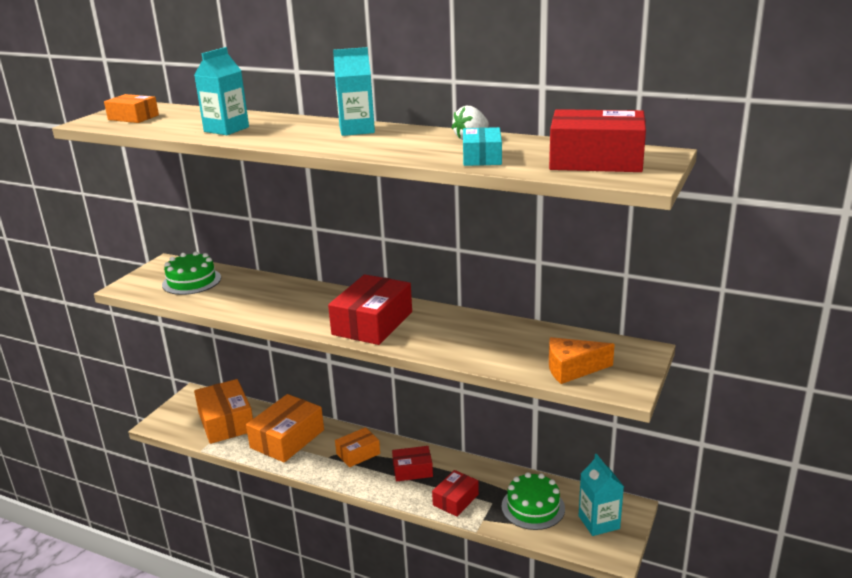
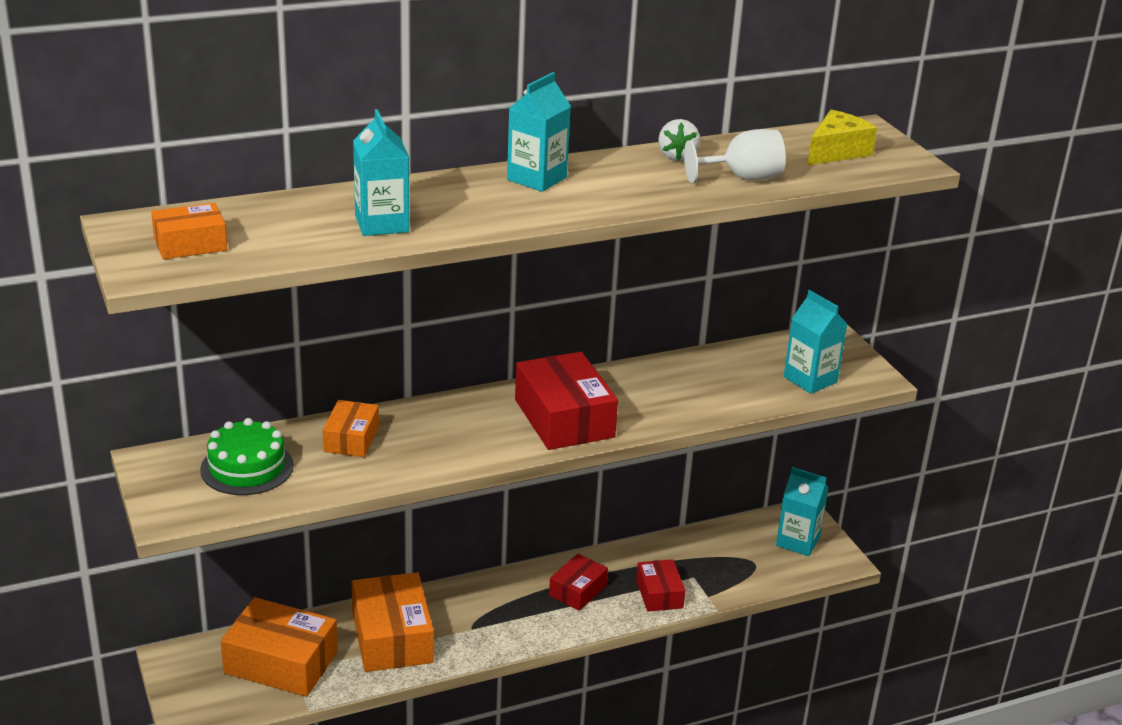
camera: 50 degrees left, 5 degrees up
(358, 454) = (497, 607): orange box -> orange box (351, 439)
(482, 157) = (742, 178): turquoise box -> white goblet
(533, 507) = (731, 560): green cake -> none
(572, 369) = (810, 379): orange cheese -> turquoise carton
(596, 160) = (836, 152): red box -> yellow cheese

